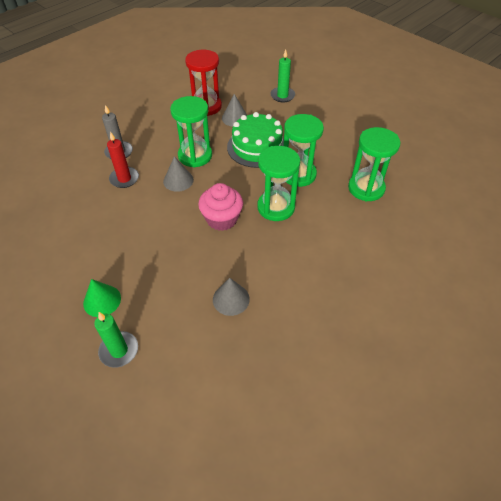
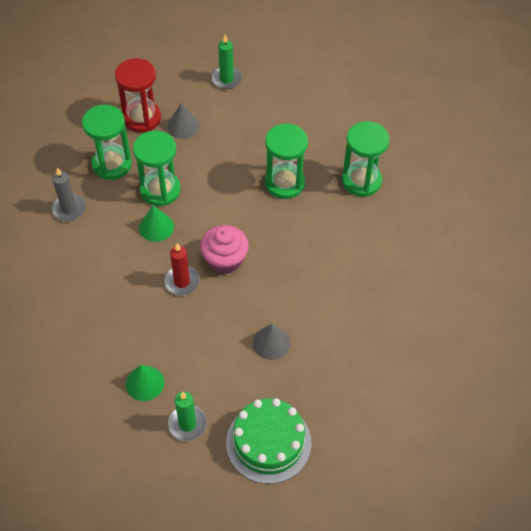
camera: 20 degrees left, 5 degrees up
(124, 179) = (94, 241): red candle -> red candle (182, 282)
(178, 180) = (156, 227): grey cone -> green cone
(257, 147) = (225, 159): green cake -> green cake (268, 442)
(276, 207) = (276, 230): green hourglass -> green hourglass (112, 164)

